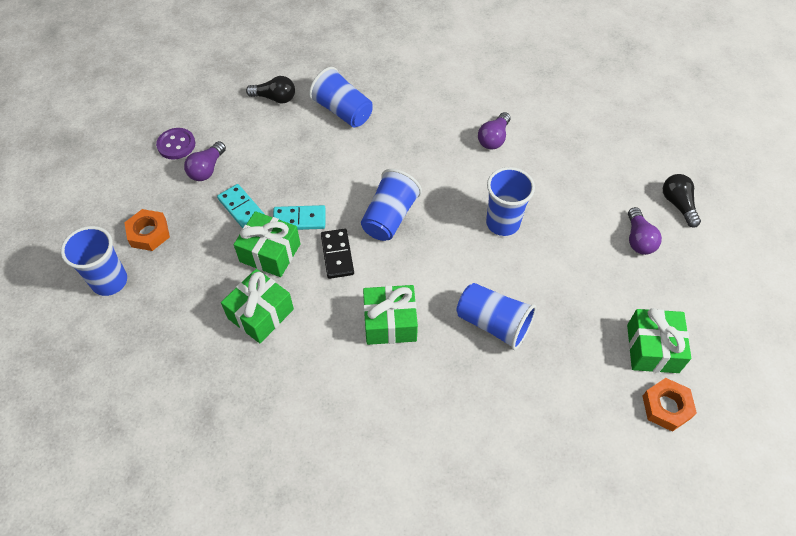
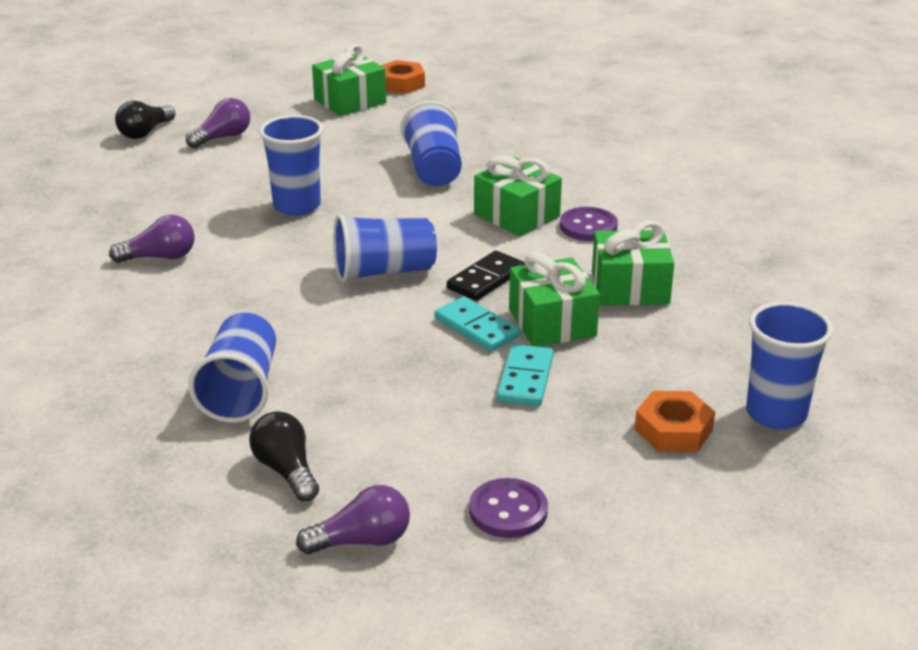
camera: 130 degrees left, 25 degrees down
(207, 169) = (508, 449): purple light bulb -> purple light bulb (362, 541)
(340, 350) = (588, 226): none -> purple button

